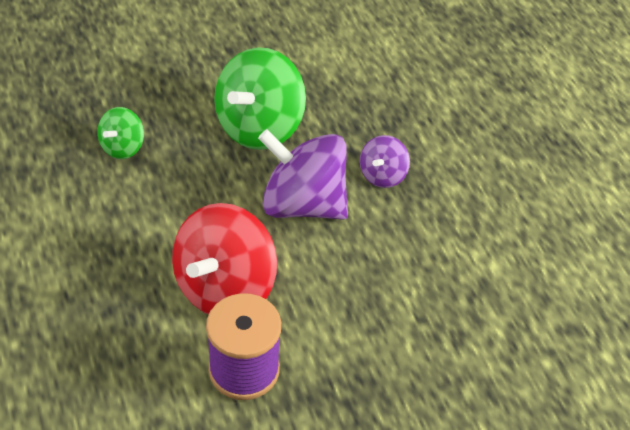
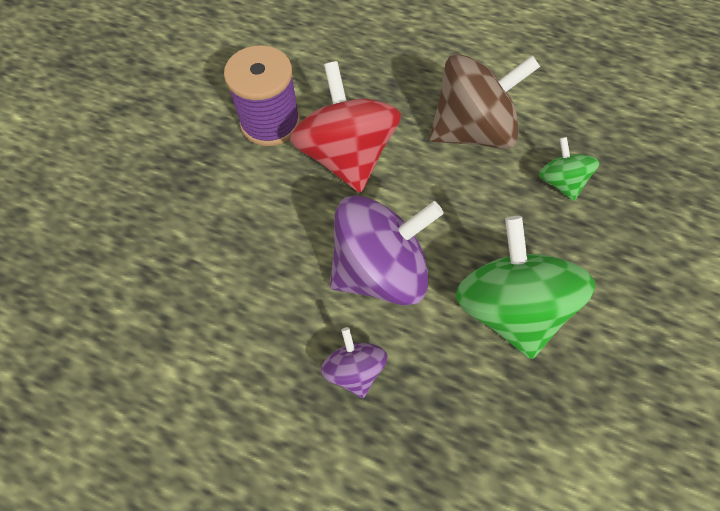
camera: 135 degrees right, 15 degrees up
(117, 223) = (471, 131): none -> brown spinning top

